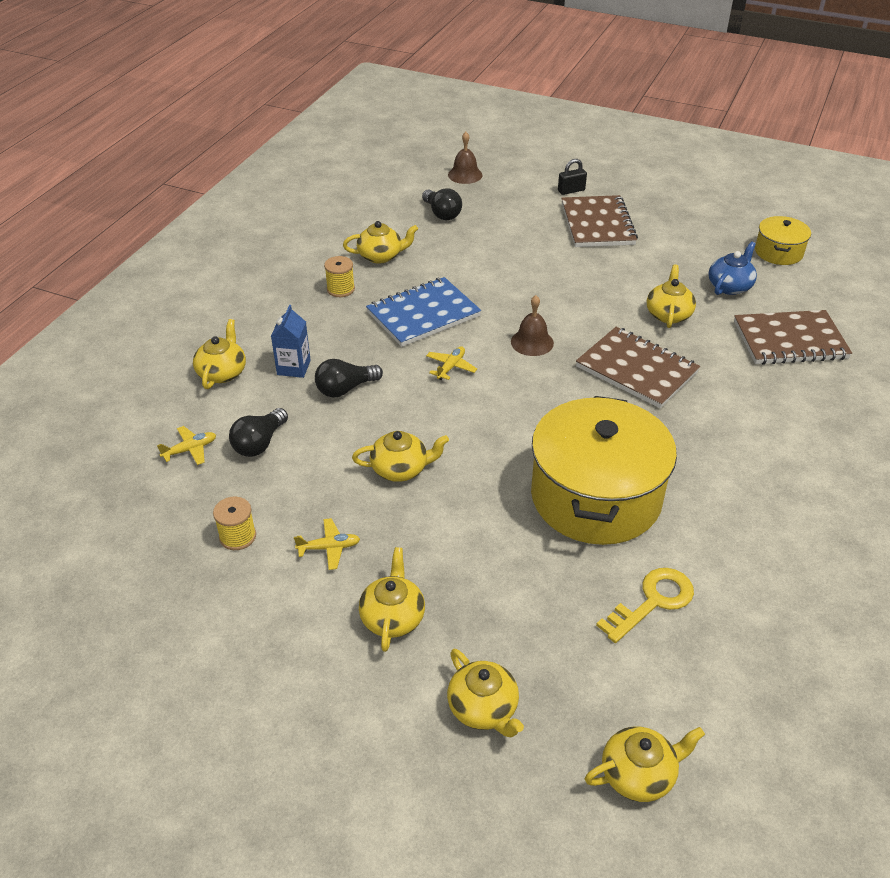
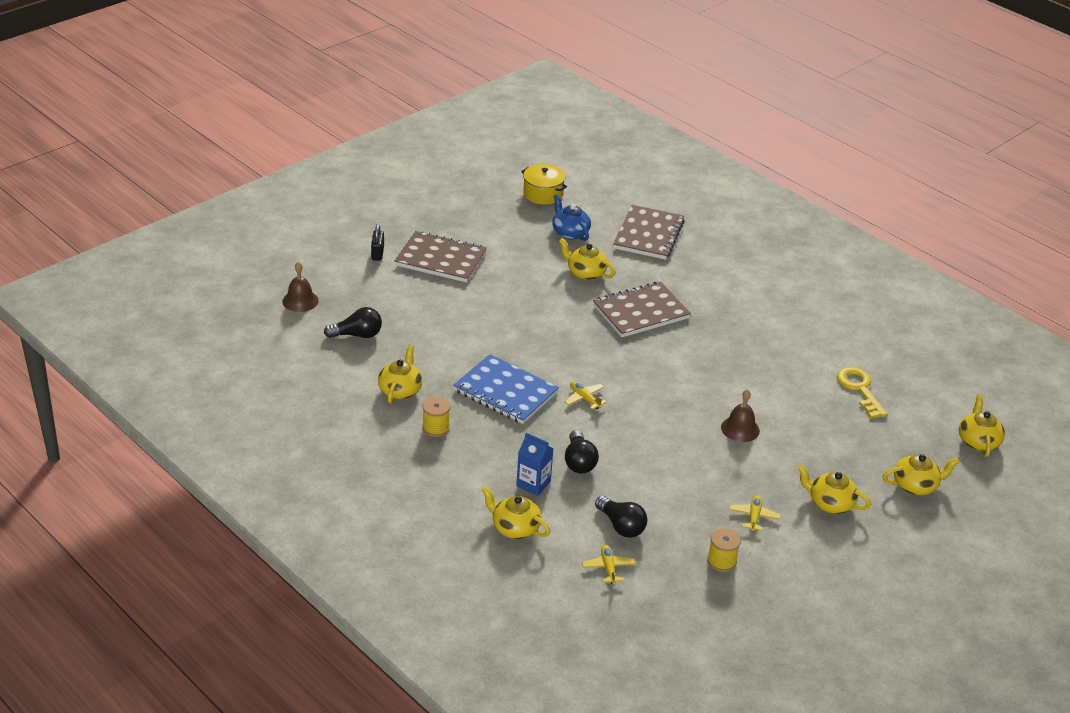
camera: 70 degrees left, 5 degrees down
(401, 469) = (689, 459): yellow teapot -> none
(423, 314) = (505, 392): blue notebook -> blue notebook turned 45 degrees counterclockwise
(532, 342) = (578, 348): brown bell -> brown bell (740, 429)
(596, 497) = (760, 378): yellow pot -> none

